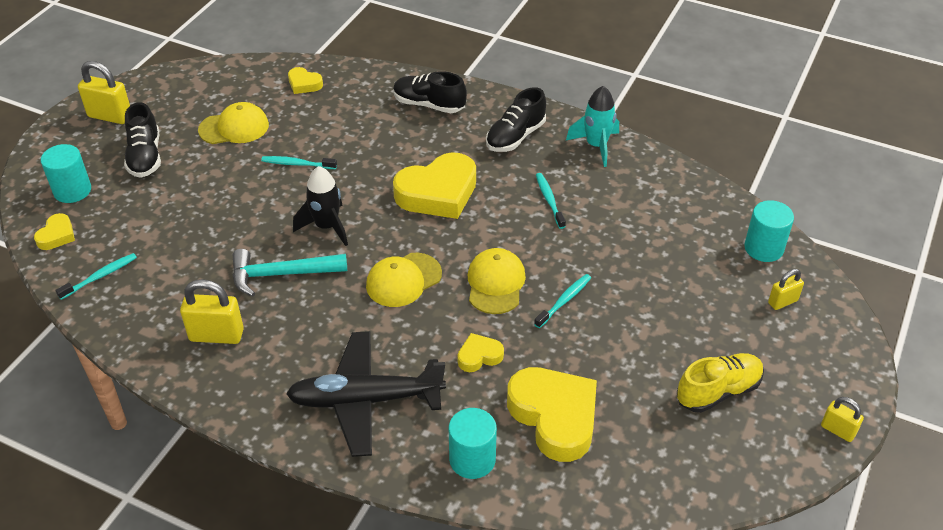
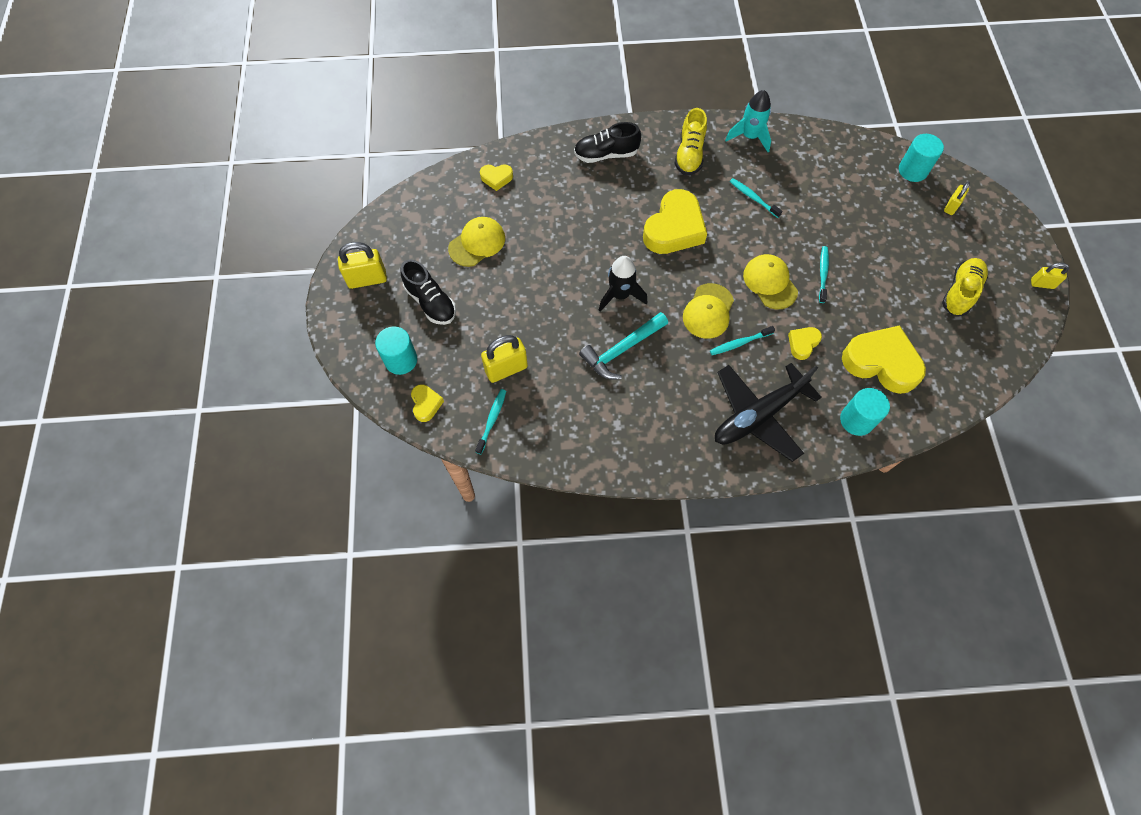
camera: 30 degrees left, 20 degrees up
(216, 335) = (619, 421): yellow padlock -> yellow padlock (506, 369)
(297, 164) = (553, 252): turquoise toothbrush -> turquoise toothbrush (739, 343)
(515, 137) = (689, 154): black shoe -> yellow shoe

